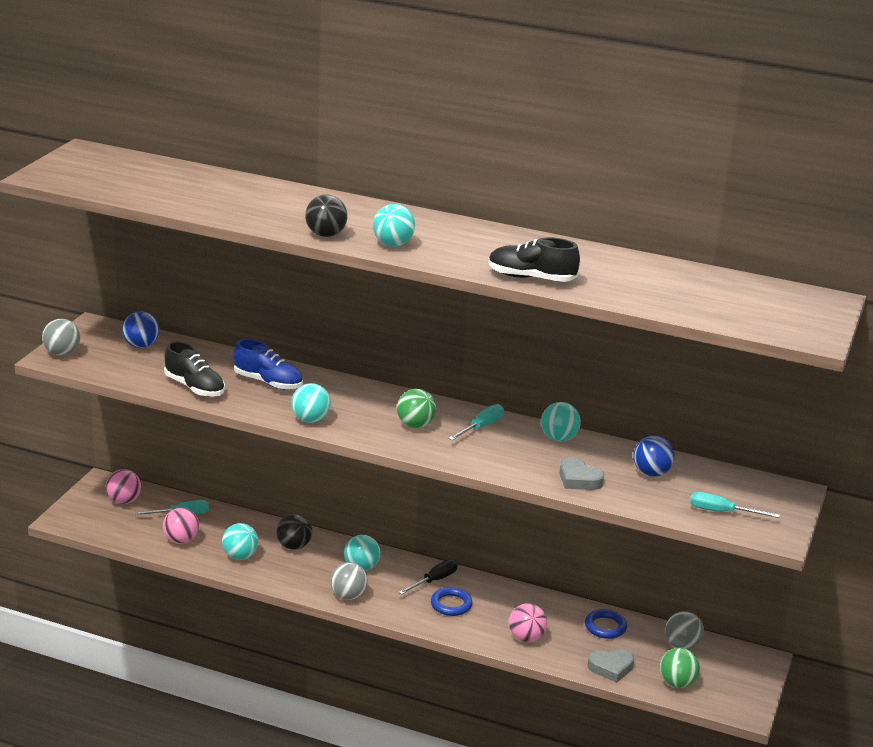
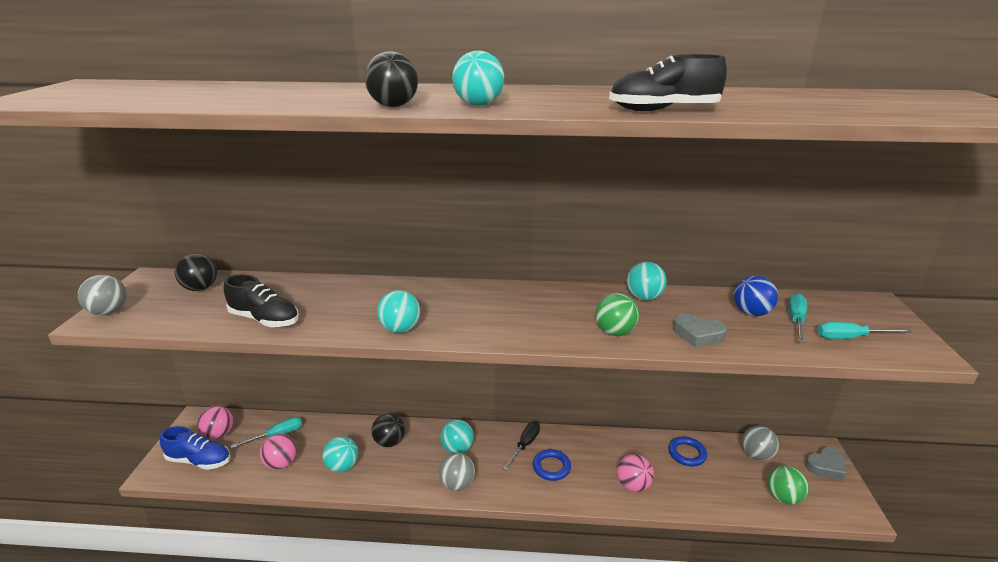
camera: 15 degrees left, 0 degrees up
(141, 346) = (200, 288): blue ball -> black ball
(268, 382) = (342, 299): blue shoe -> blue shoe (199, 460)
(415, 425) = (507, 312): green ball -> green ball (614, 332)
(481, 427) = (569, 301): turquoise screwdriver -> turquoise screwdriver (796, 320)
(611, 668) = (721, 497): grey heart -> grey heart (826, 466)

